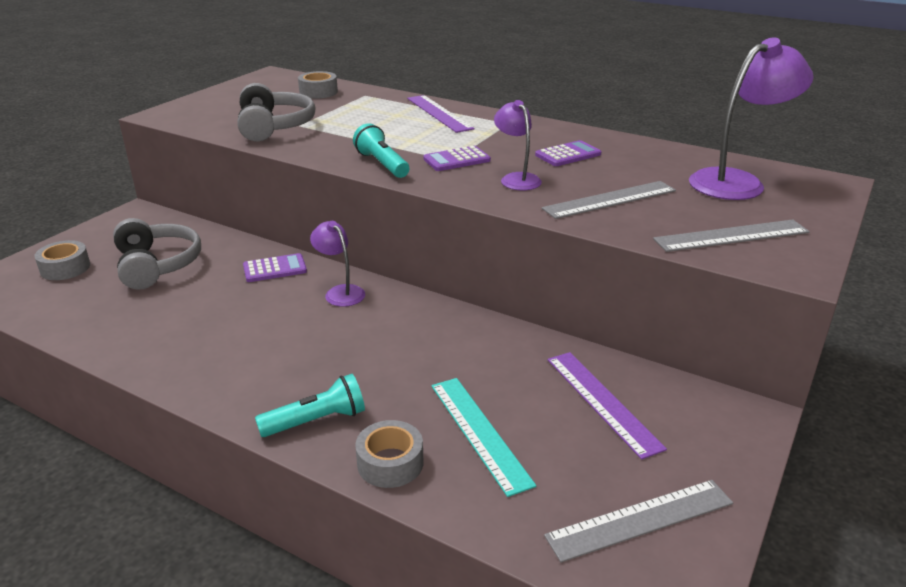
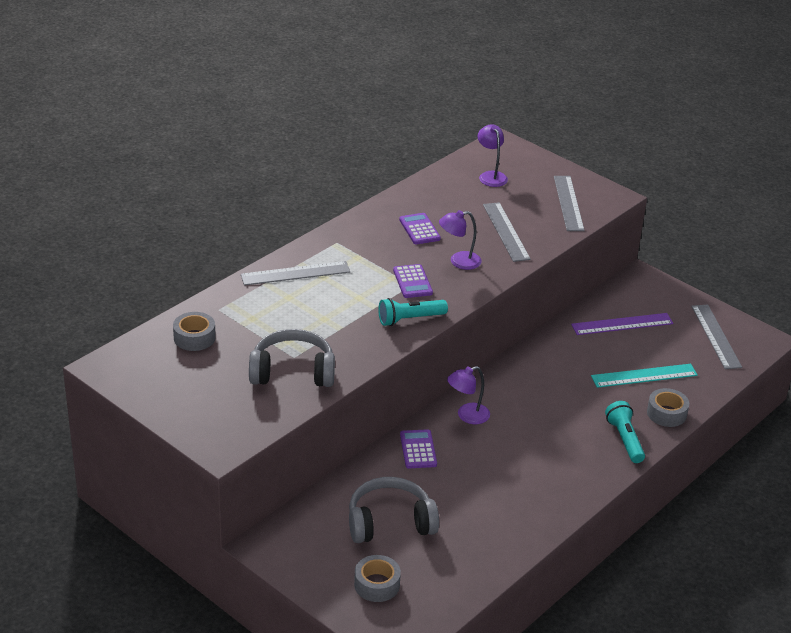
camera: 80 degrees left, 5 degrees up
(439, 113) = (295, 273): purple ruler -> grey ruler
(737, 182) = (491, 176): purple lamp -> purple lamp, size x0.57

